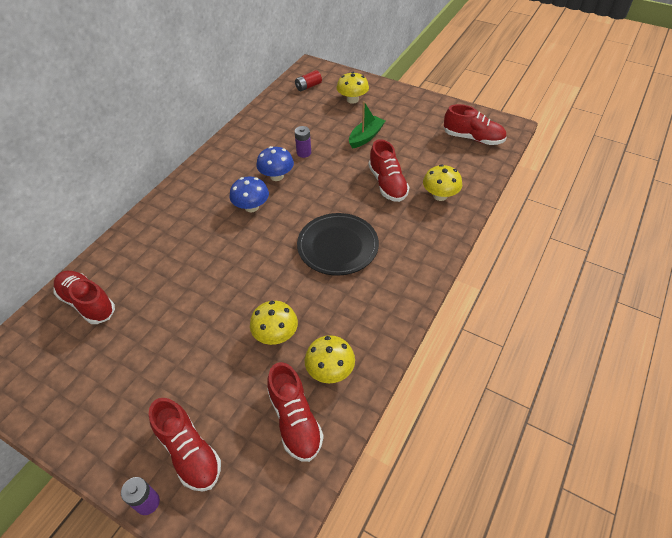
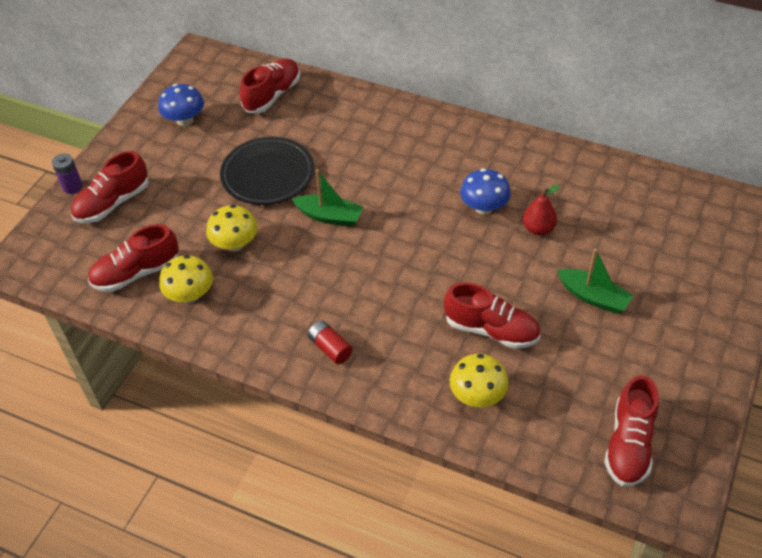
camera: 85 degrees right, 0 degrees up
(251, 207) = (423, 192): blue mushroom -> blue mushroom (185, 120)
(261, 265) = (329, 216): none -> green boat
(304, 153) = (538, 229): purple battery -> red pear
(308, 86) = (703, 213): red battery -> red battery (330, 348)
(337, 246) = (365, 284): black plate -> black plate (268, 174)
(352, 100) = (686, 272): yellow mushroom -> none
(387, 184) = (491, 330): red shoe -> red shoe turned 135 degrees counterclockwise

